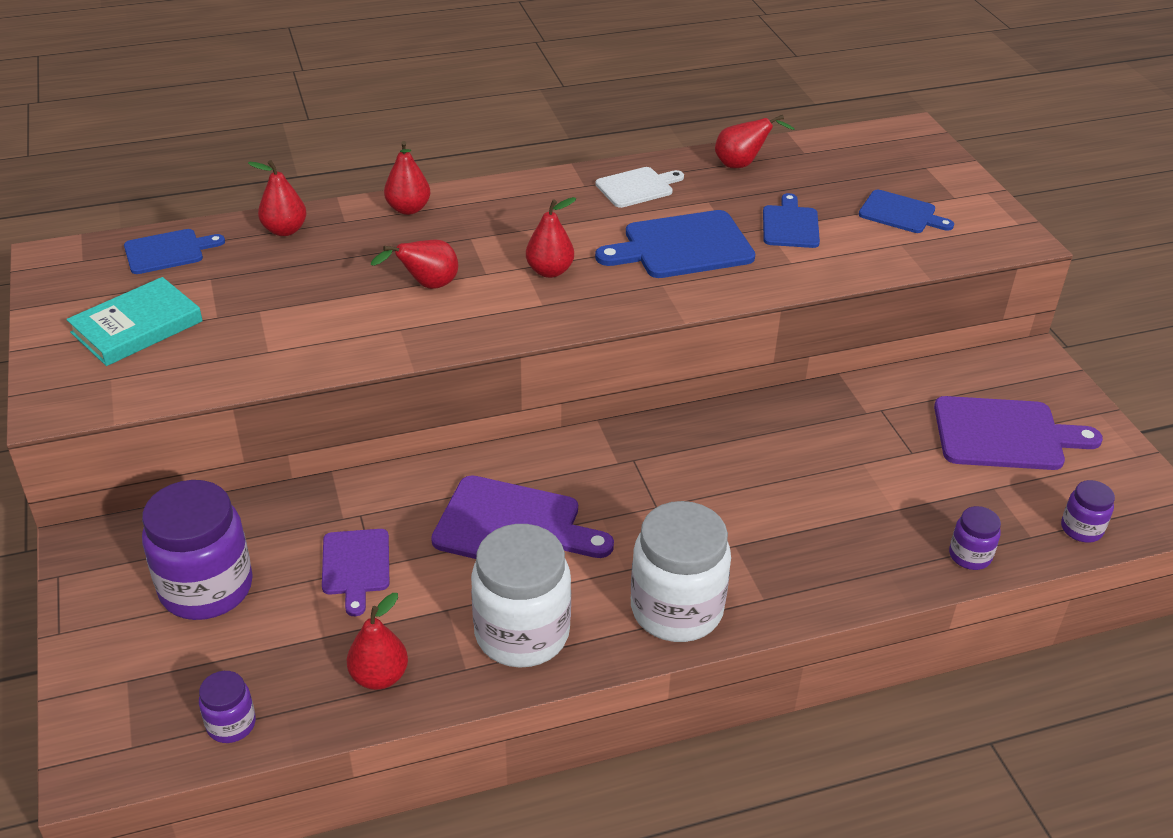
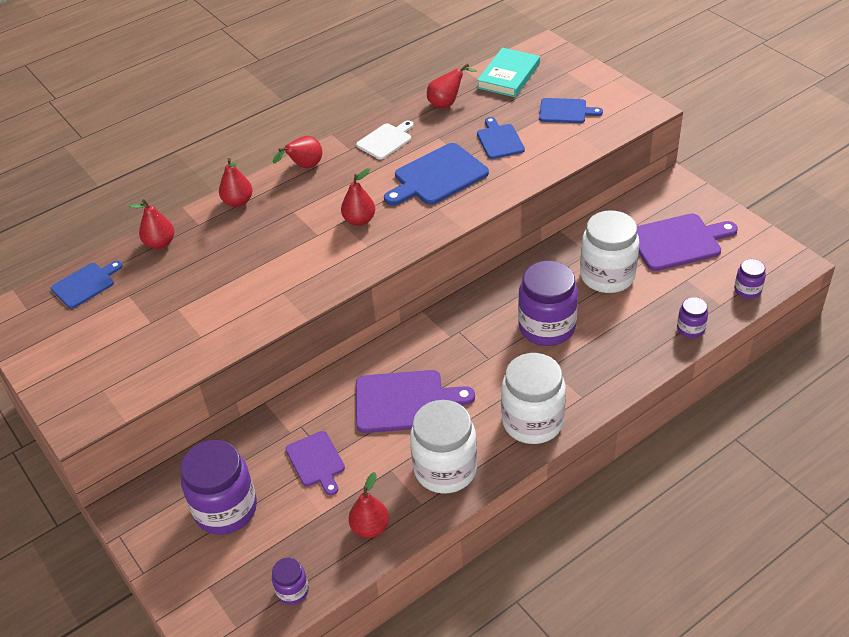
camera: 15 degrees left, 5 degrees up
(137, 327) = (98, 347): turquoise book -> turquoise book (509, 76)
(427, 285) = (282, 255): red pear -> red pear (304, 167)
(759, 491) = (547, 327): none -> purple jar
(878, 450) = (607, 276): none -> white jar

